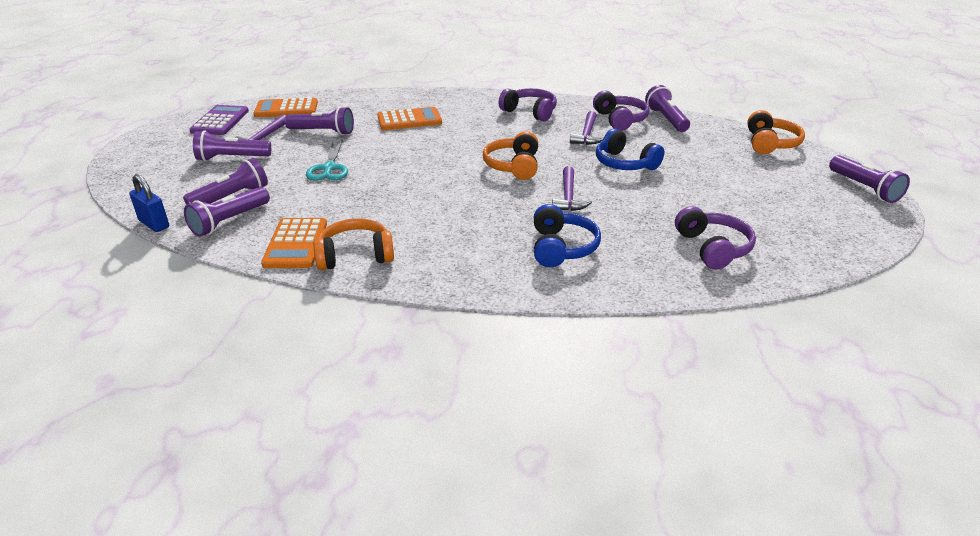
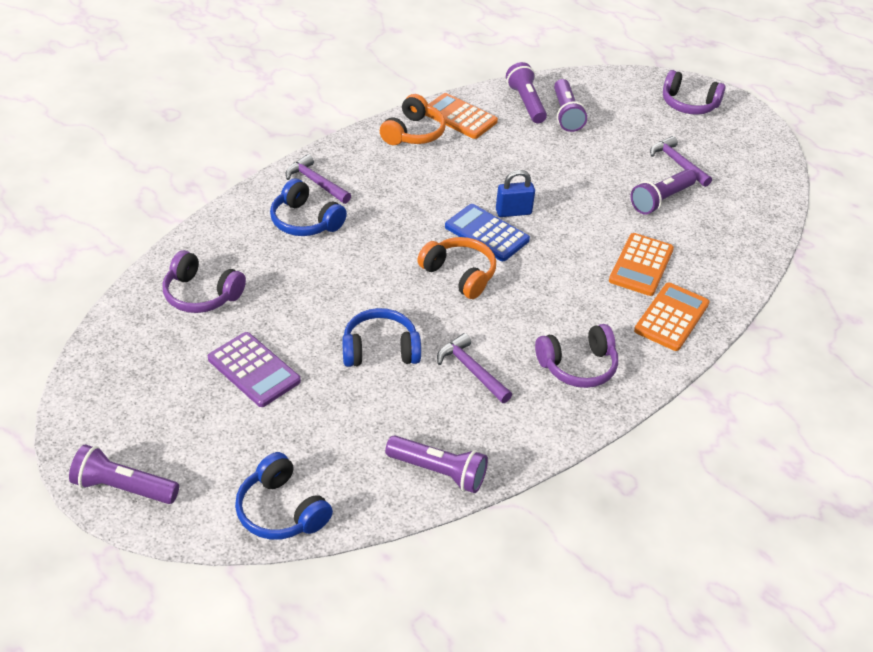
camera: 125 degrees right, 10 degrees up
(154, 224) = (556, 75): blue padlock -> blue padlock (513, 212)
(220, 121) = (747, 154): purple calculator -> purple calculator (254, 370)
(232, 158) = (646, 135): purple flashlight -> none
(286, 109) = (749, 200): orange calculator -> orange calculator (671, 317)
(329, 168) = (571, 173): turquoise scissors -> none
(454, 173) = (486, 233): none -> blue calculator
(568, 196) = (367, 272): purple hammer -> purple hammer (316, 182)
(620, 120) = (480, 427): purple headphones -> purple headphones (688, 104)
(770, 143) = (281, 510): orange headphones -> blue headphones

